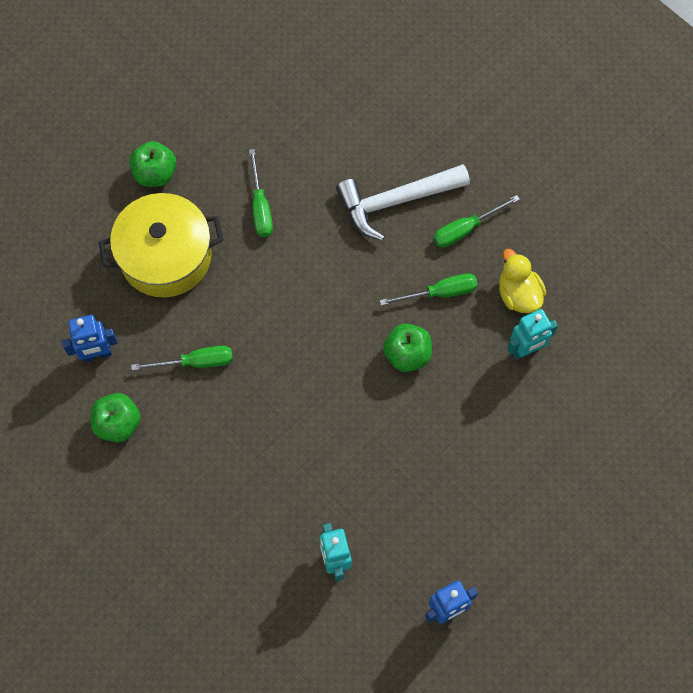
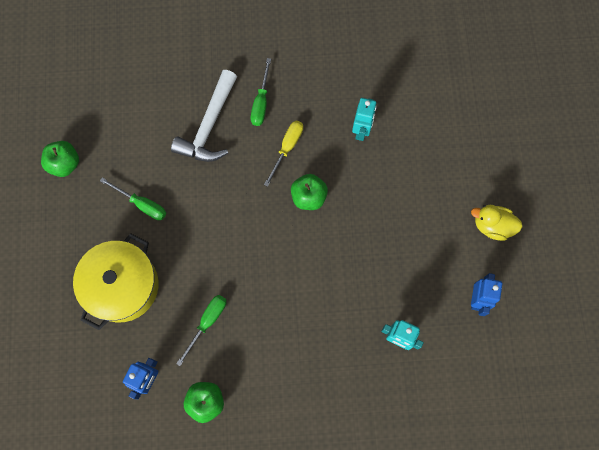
camera: 50 degrees left, 5 degrees up
(155, 174) = (62, 249): green apple -> green apple (65, 164)
(440, 293) = (287, 148): green screwdriver -> yellow screwdriver
(518, 294) = (325, 107): yellow duck -> yellow duck (492, 226)

